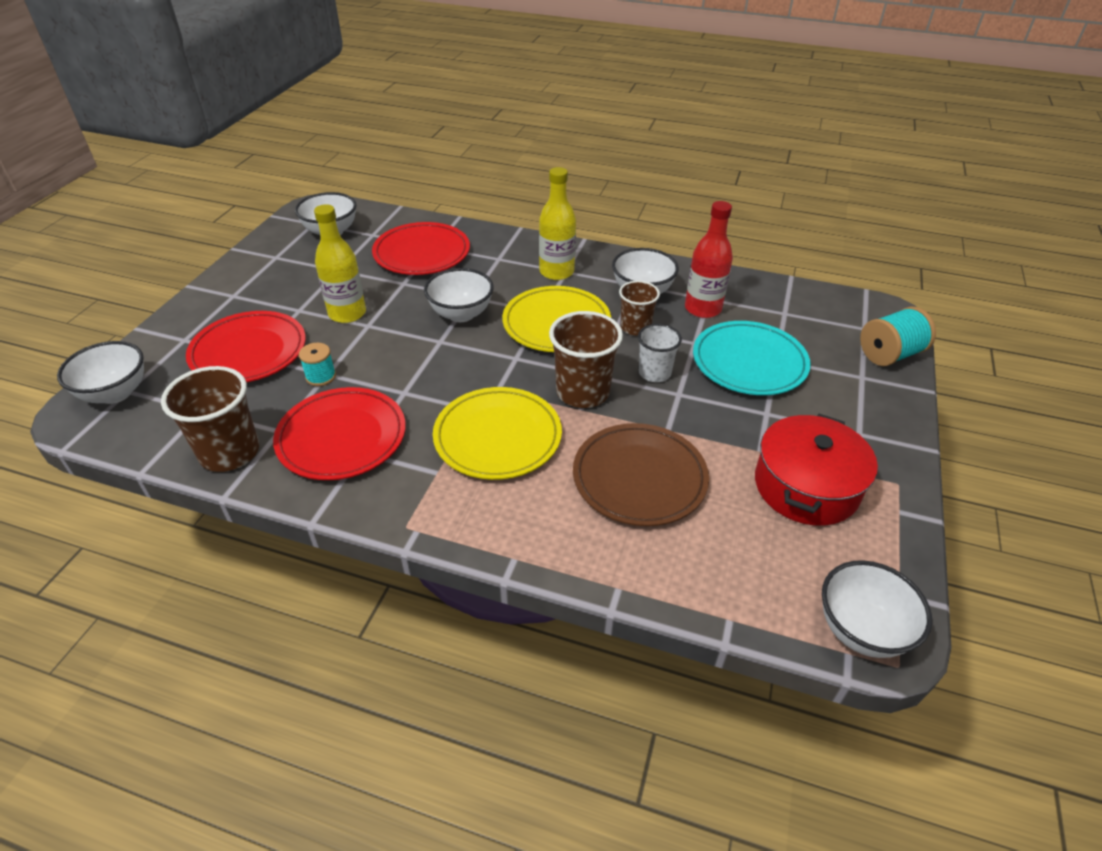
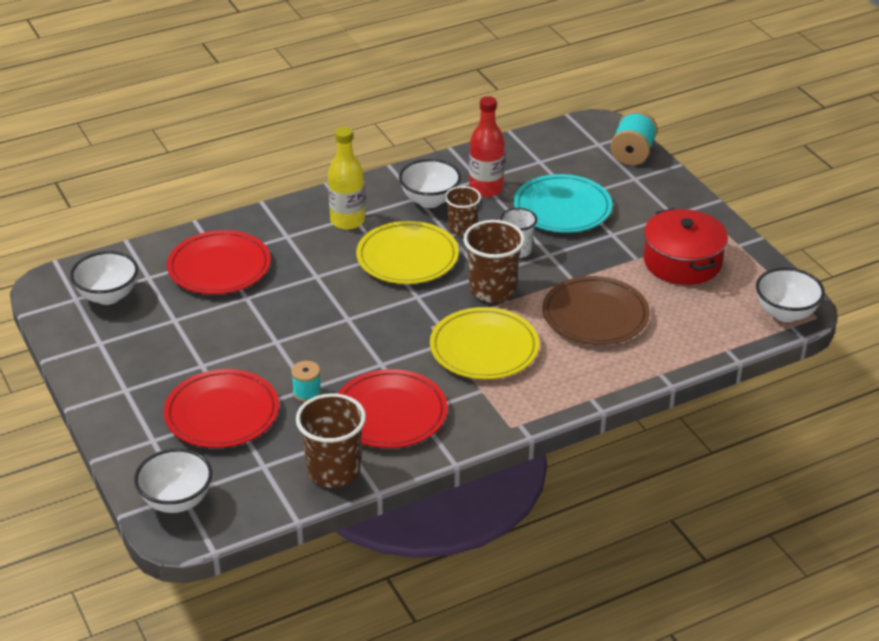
camera: 45 degrees left, 5 degrees down
(347, 313) = (245, 344): yellow bottle -> none
(461, 314) = (330, 292): white bowl -> none

